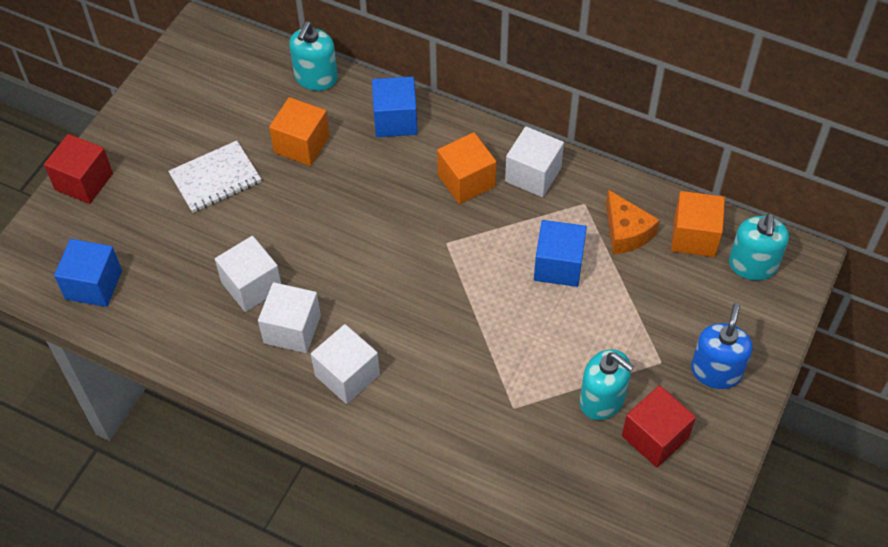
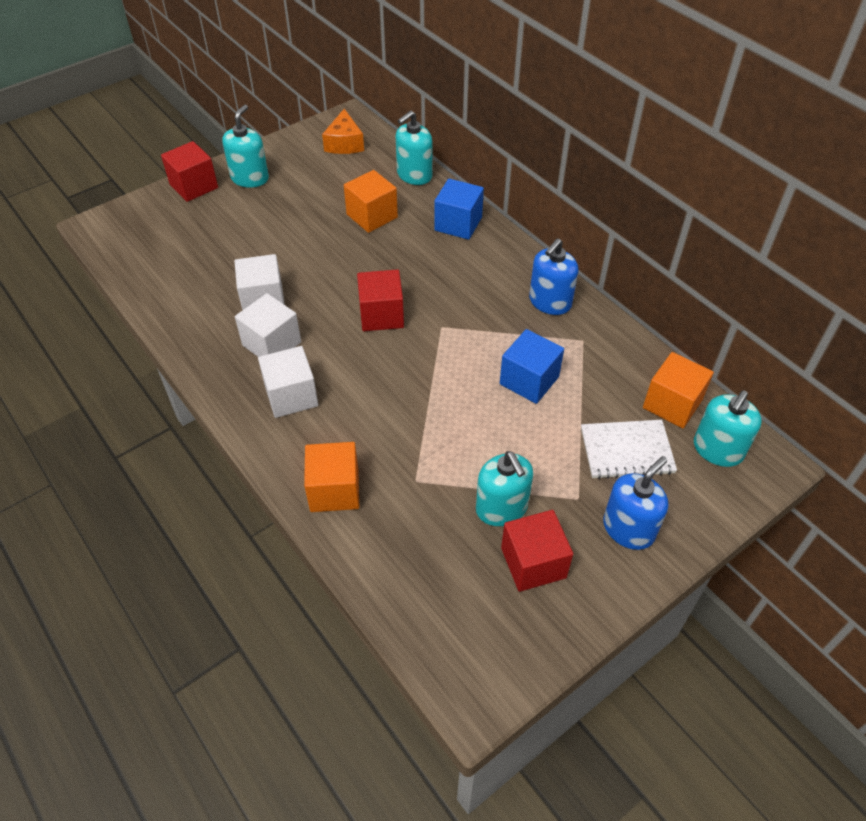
camera: 25 degrees right, 5 degrees down
(94, 285) = (148, 256): blue cube -> none
(140, 148) = (250, 178): none -> turquoise soap dispenser
(215, 178) = (290, 216): white notebook -> white notebook (626, 451)
(381, 254) = (381, 315): none -> red cube
(466, 181) = (488, 287): orange cube -> orange cube (334, 490)
(533, 174) = (550, 302): white cube -> blue soap dispenser
(626, 232) = (608, 377): orange cheese -> orange cheese (344, 143)

